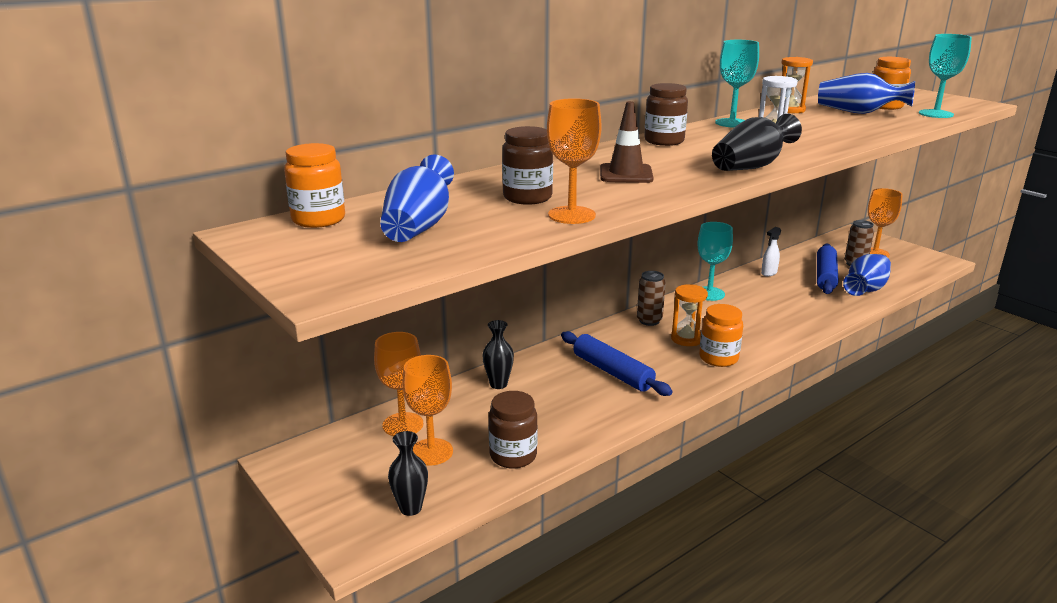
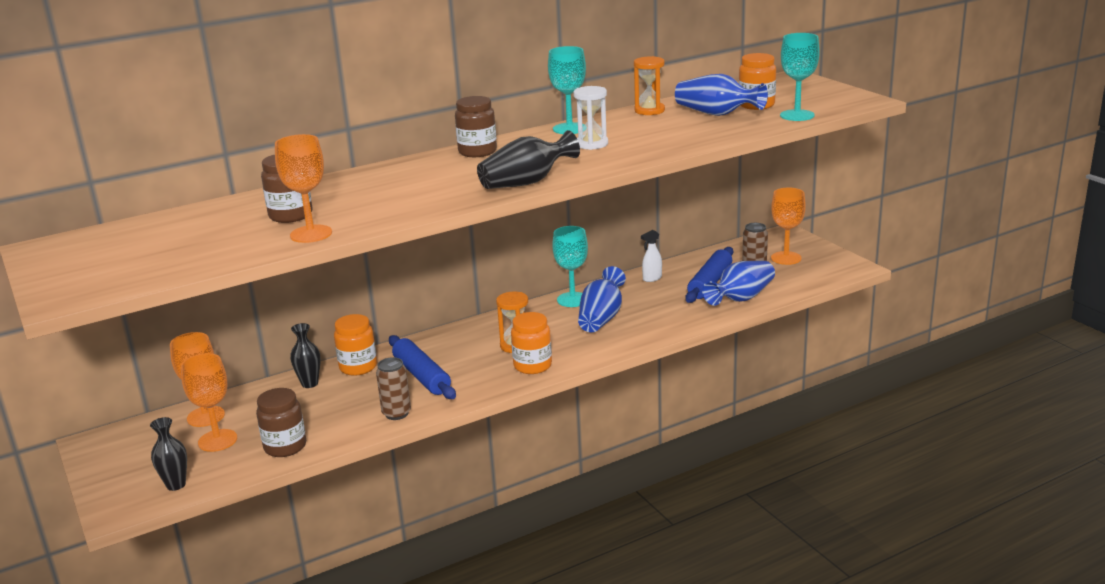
camera: 10 degrees right, 0 degrees up
(318, 220) = (102, 236): orange jar -> orange jar (358, 367)
(418, 227) = (176, 244): blue vase -> blue vase (601, 318)
(626, 174) = (401, 190): brown traffic cone -> none
(649, 321) = (491, 326): brown can -> brown can (396, 413)

